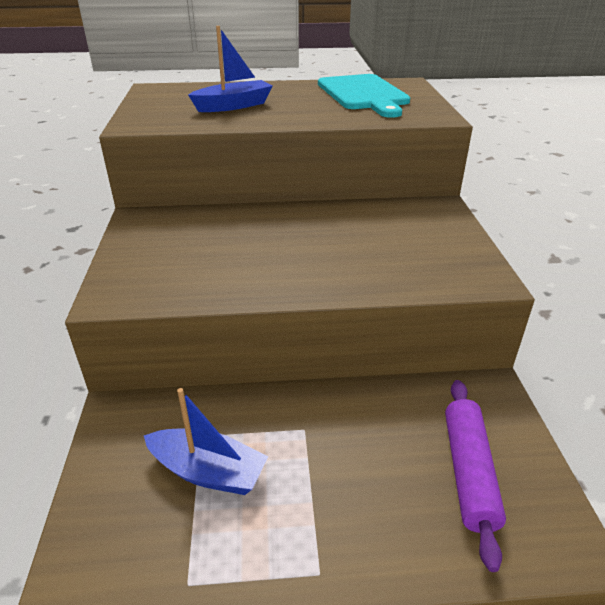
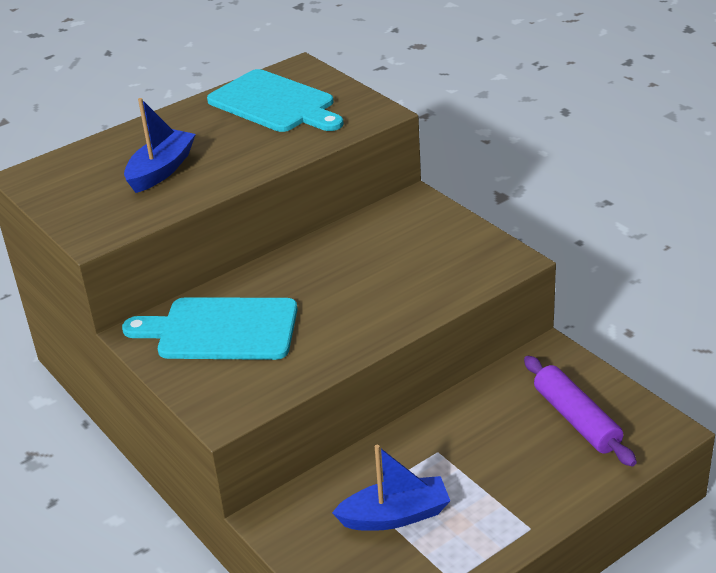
camera: 30 degrees left, 0 degrees up
(192, 236) = (221, 329): none -> turquoise cutting board

